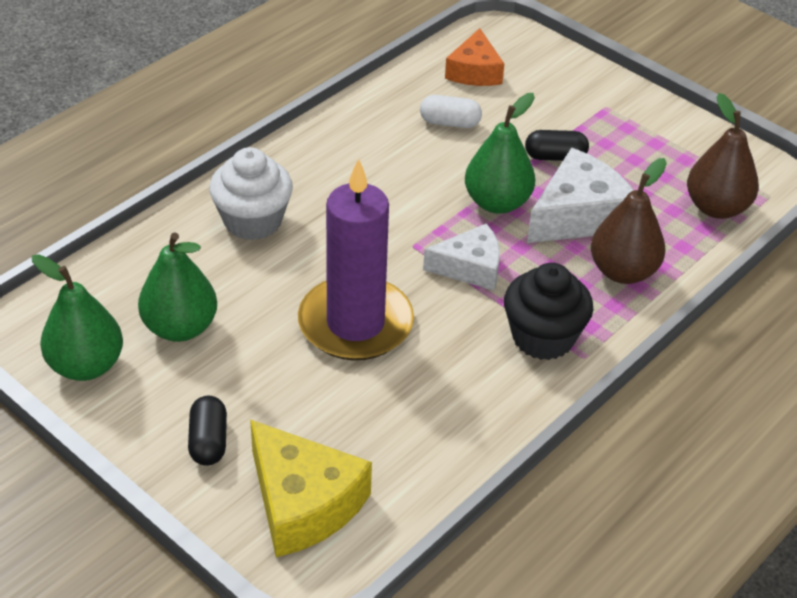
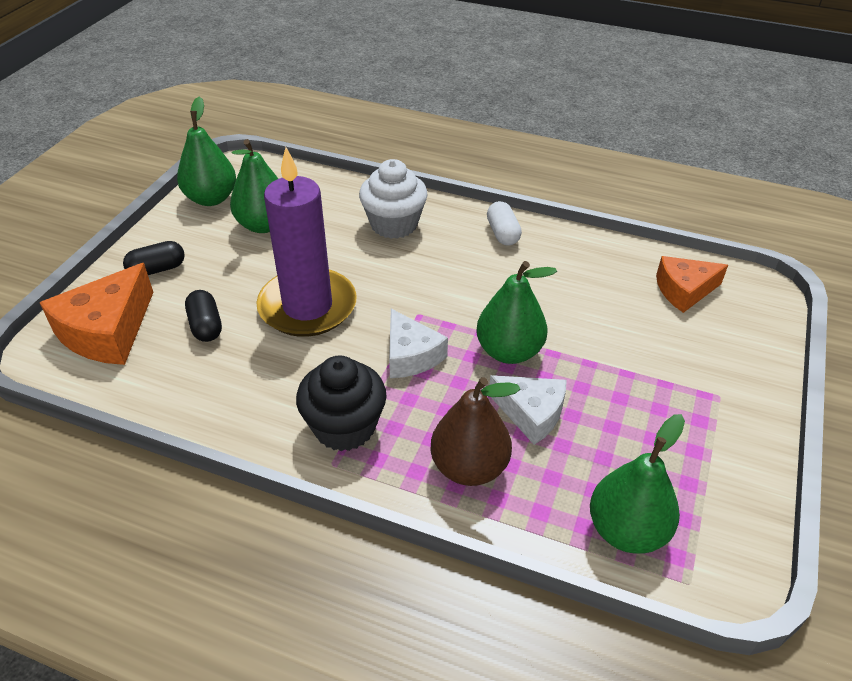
camera: 70 degrees right, 0 degrees up
(303, 503) = (108, 331): yellow cheese -> orange cheese
(450, 123) = (596, 294): white capsule -> white capsule (502, 233)
(555, 157) = (606, 375): black capsule -> black capsule (206, 326)
(578, 215) = (531, 413): white cheese -> white cheese, size x0.66
(716, 208) = (626, 530): brown pear -> green pear

